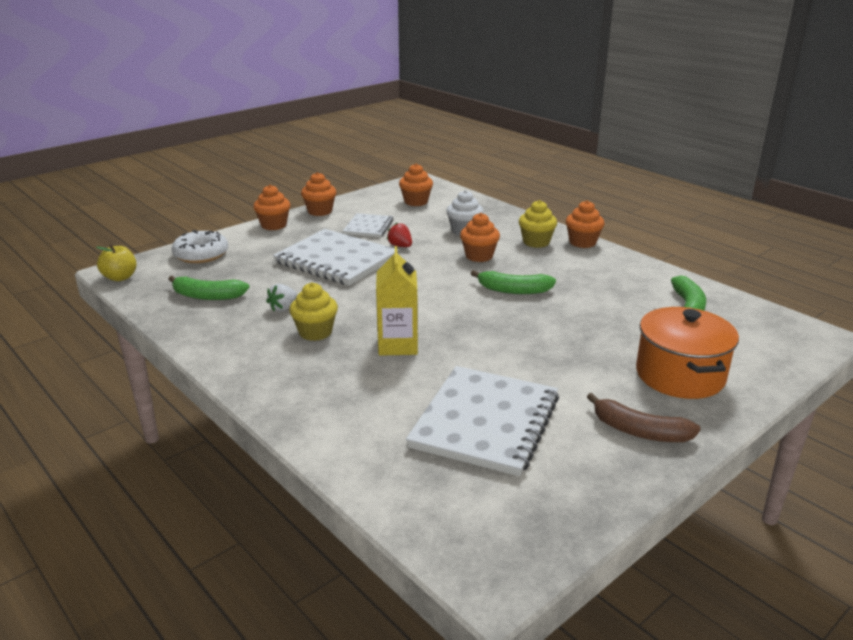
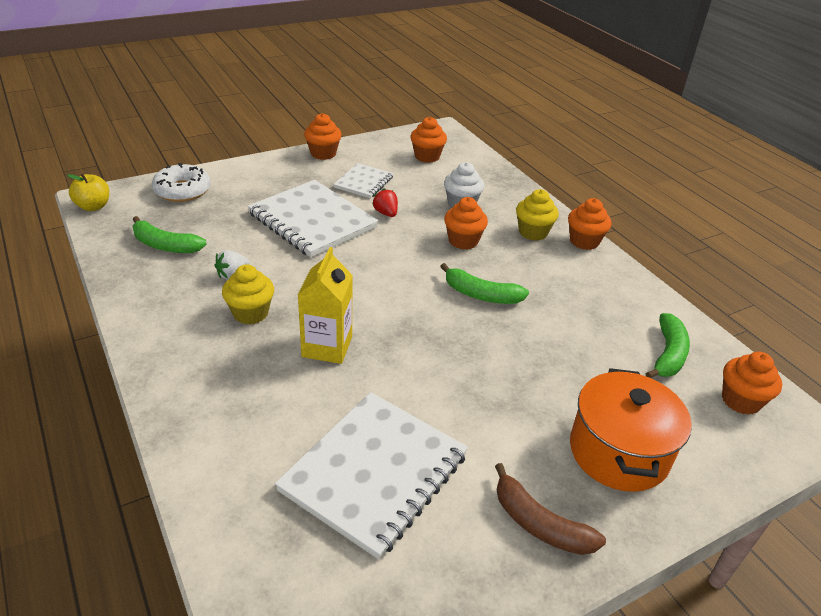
camera: 10 degrees right, 10 degrees up
(274, 225) = (269, 164): orange cupcake -> orange cupcake (740, 400)

